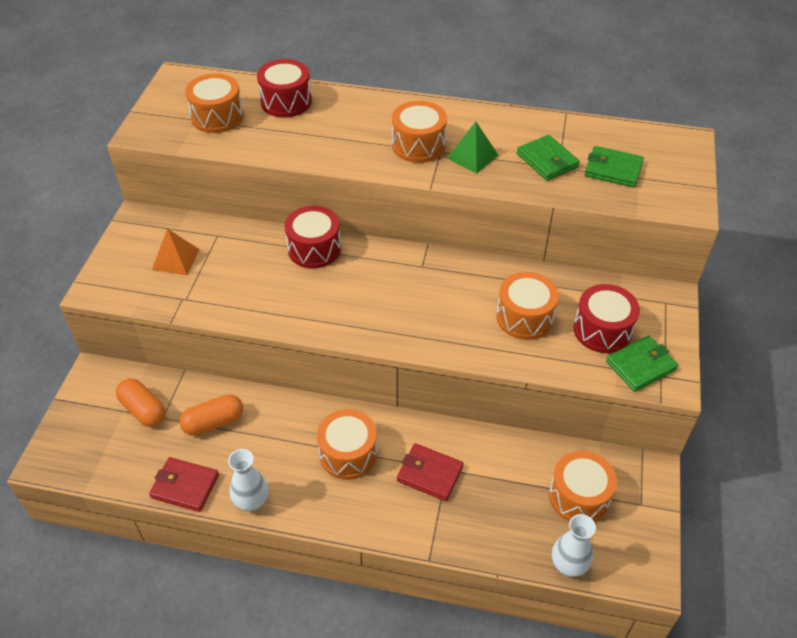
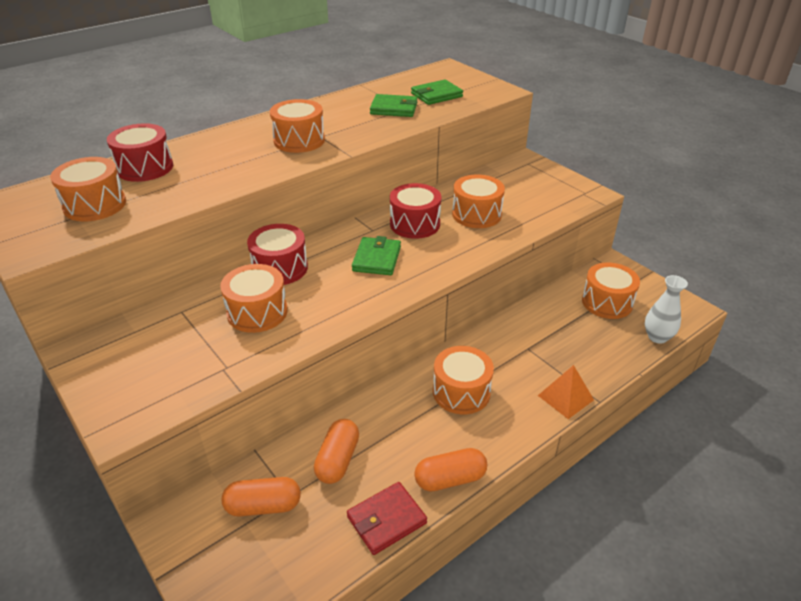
camera: 50 degrees left, 10 degrees down
(176, 259) = (169, 350): orange pyramid -> orange pyramid (565, 397)
(252, 502) = (450, 479): white vase -> orange capsule
(253, 273) = (257, 312): none -> orange drum
(430, 474) = (523, 359): red wallet -> none
(472, 156) = (346, 128): green pyramid -> none
(602, 330) = (523, 193): red drum -> red drum (415, 224)
(640, 366) = (568, 196): green wallet -> green wallet (377, 259)

